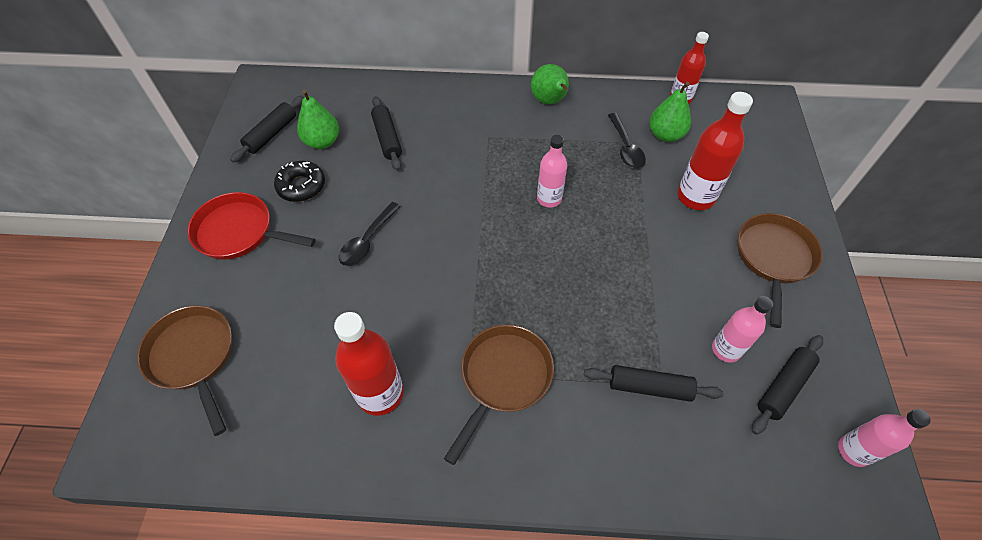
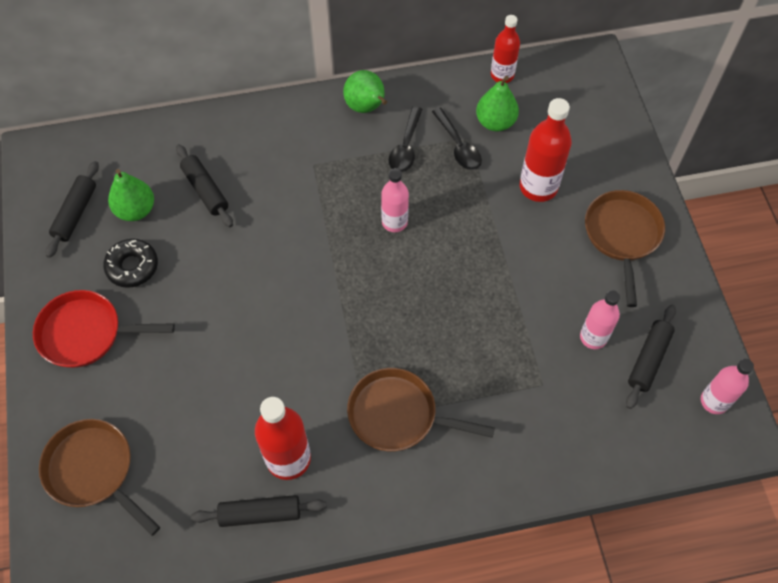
camera: 15 degrees left, 5 degrees up
(367, 241) = (224, 311): black spoon -> black spoon (405, 147)
(503, 378) = (398, 415): brown pan -> brown pan turned 90 degrees counterclockwise
(649, 387) = (532, 390): black rolling pin -> black rolling pin (260, 514)

